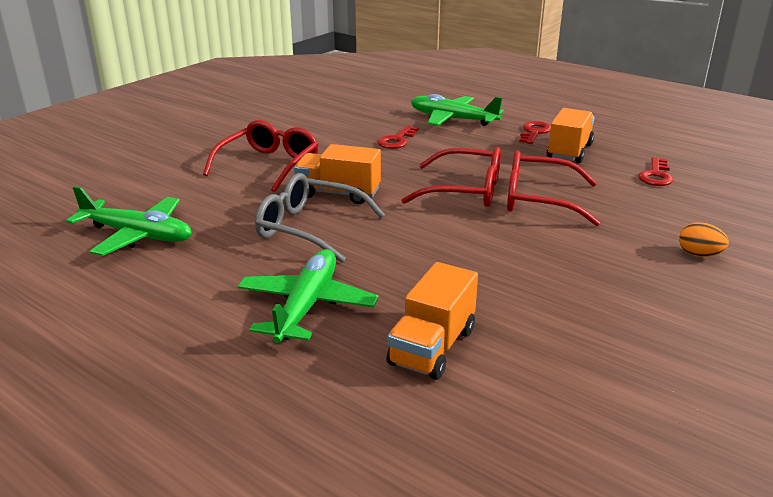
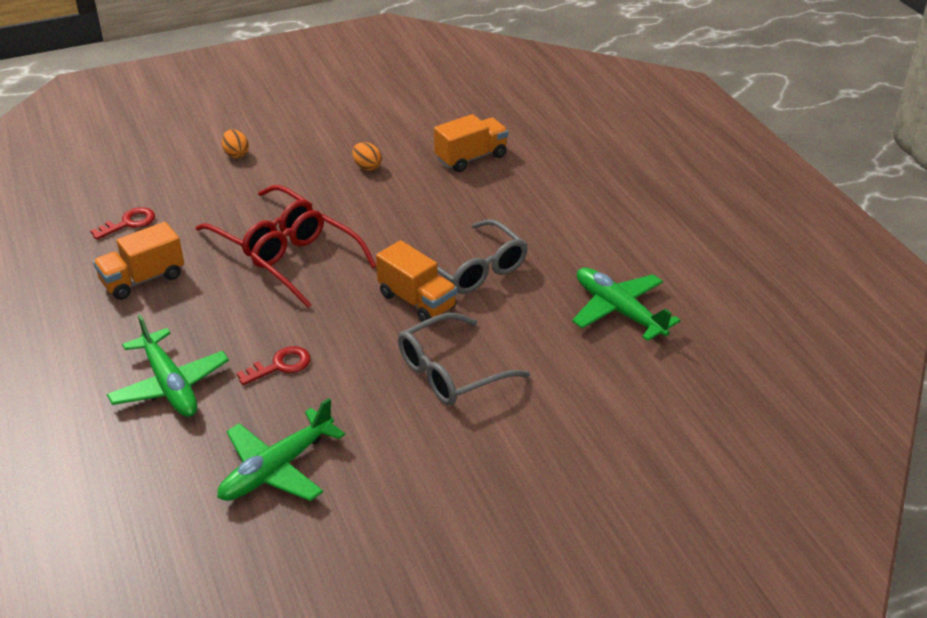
camera: 150 degrees left, 10 degrees up
(269, 165) = (450, 372): red glasses -> grey glasses
(307, 306) = (523, 204): green plane -> green plane (277, 468)
(534, 132) = (124, 323): red key -> none
(542, 289) = (367, 167): none -> orange egg

